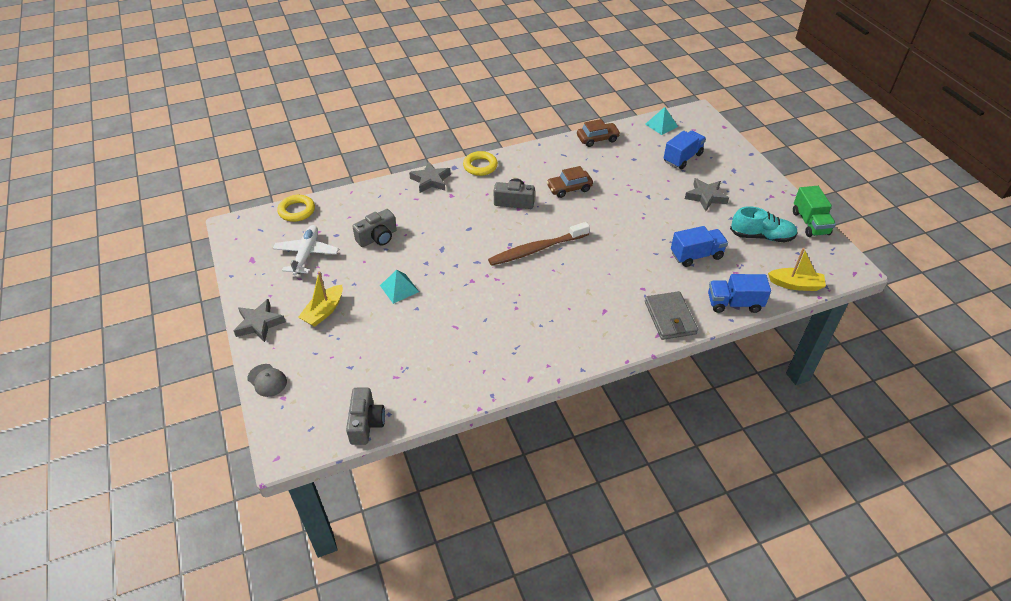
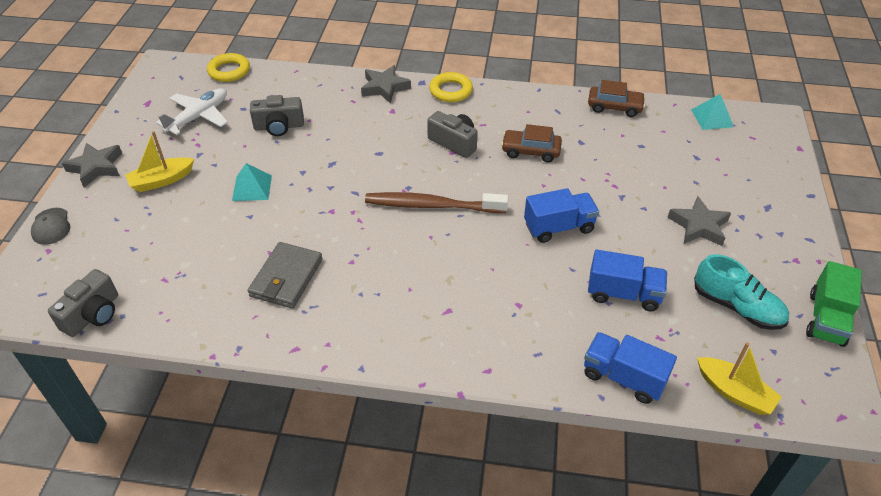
camera: 30 degrees right, 0 degrees up
(670, 318) = (521, 356): grey wallet -> grey wallet (286, 278)
(682, 158) = (707, 167): blue truck -> blue truck (559, 227)

